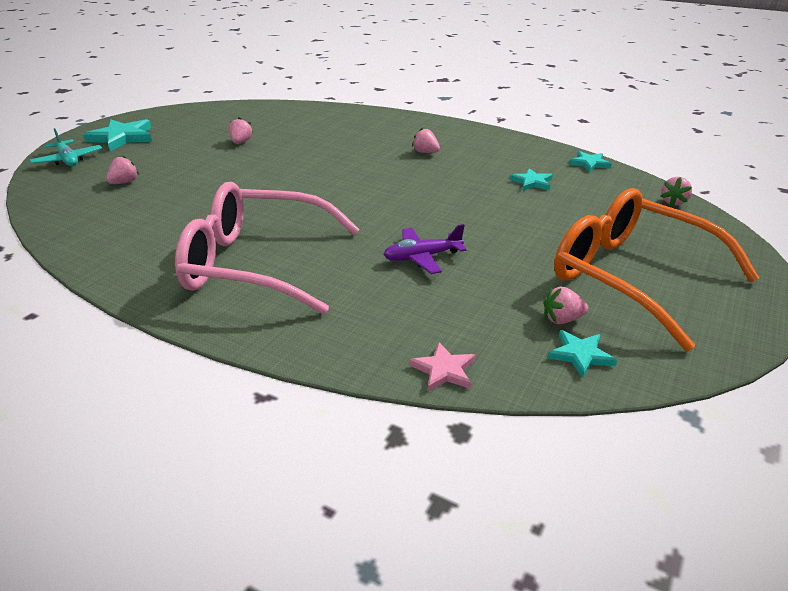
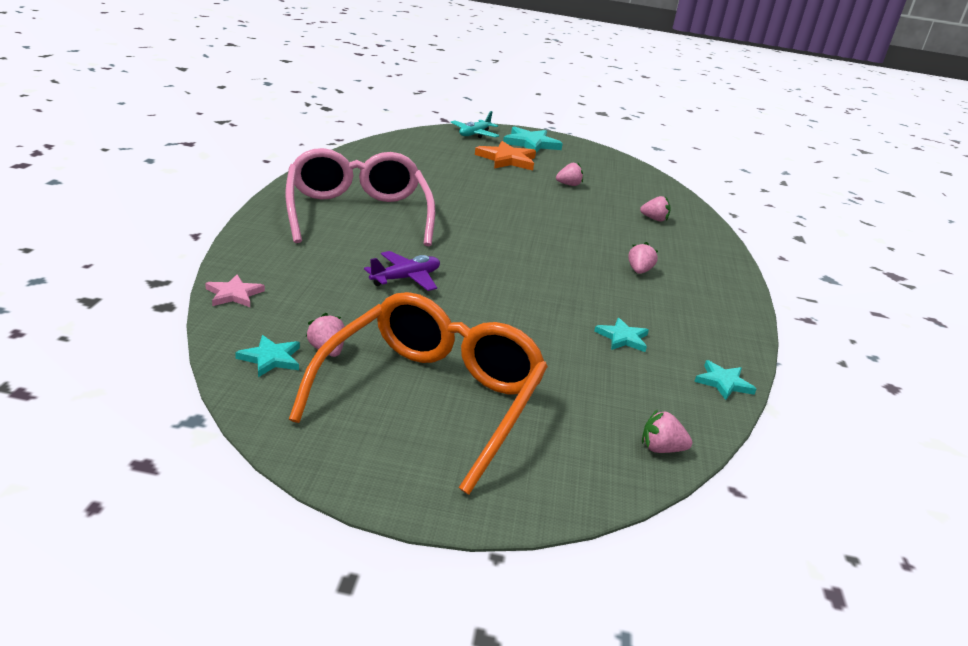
camera: 65 degrees right, 5 degrees down
(124, 182) = (453, 156): pink strawberry -> pink strawberry (654, 219)
(157, 157) = (507, 159): none -> orange star
(422, 257) = (406, 278): purple plane -> purple plane turned 90 degrees clockwise

